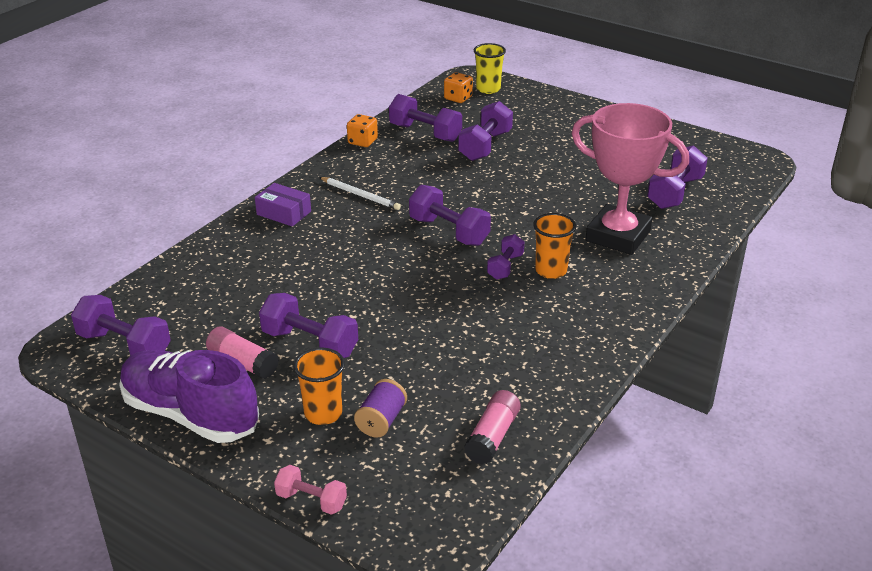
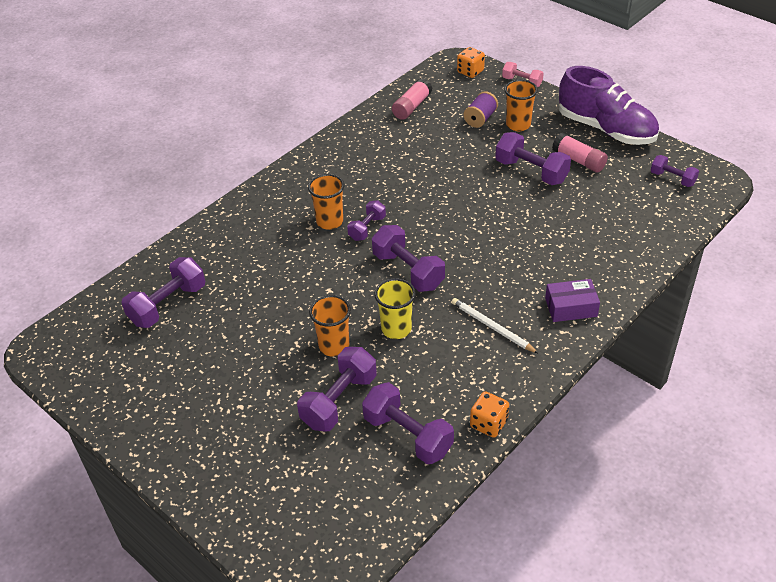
camera: 170 degrees left, 10 degrees up
(124, 345) = (672, 179): purple dumbbell -> purple dumbbell, size x0.60
(284, 213) = (571, 307): purple box -> purple box turned 45 degrees counterclockwise
(458, 98) = (348, 518): orange dice -> orange dice (470, 71)
(488, 89) = (298, 540): yellow cup -> yellow cup (396, 329)
(503, 175) = (334, 346): none -> orange cup
(618, 236) = (254, 254): pink trophy -> none

